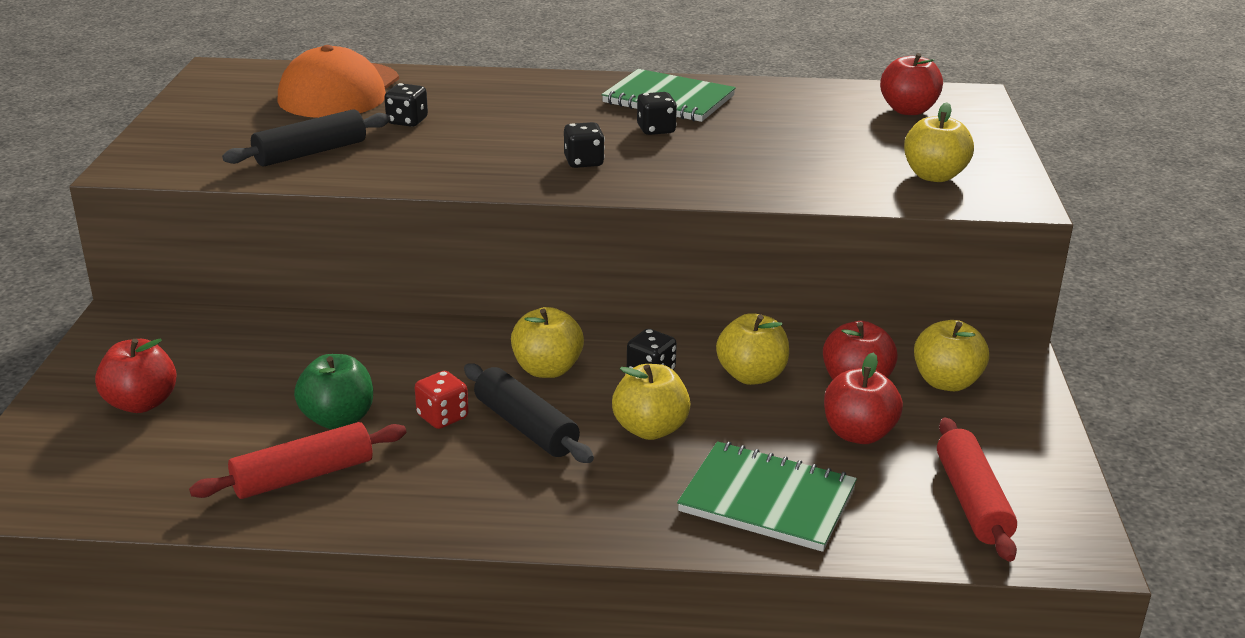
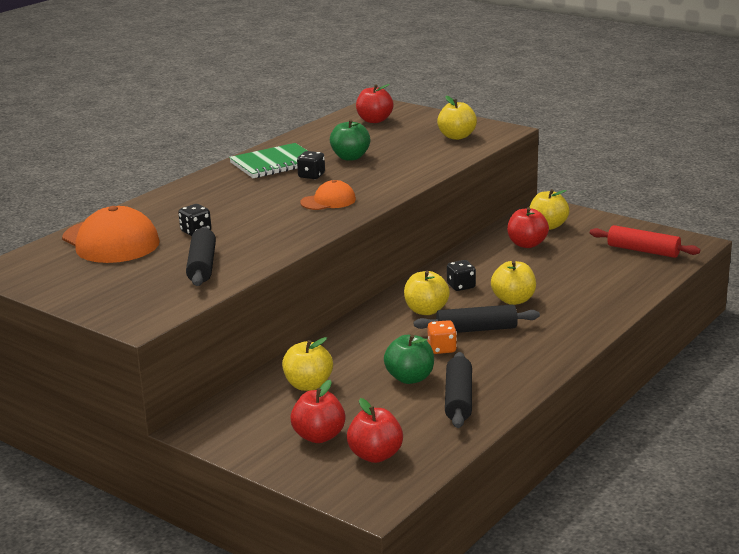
camera: 55 degrees left, 5 degrees down
(303, 476) = (458, 399): red rolling pin -> black rolling pin
(442, 417) = (442, 349): red dice -> orange dice
(583, 162) = (328, 201): black dice -> orange cap
(751, 133) = (350, 157): none -> green apple
(751, 376) = (492, 264): yellow apple -> yellow apple (308, 385)
(767, 500) = (600, 291): green notebook -> none
(858, 434) = (569, 256): red apple -> red apple (375, 455)

